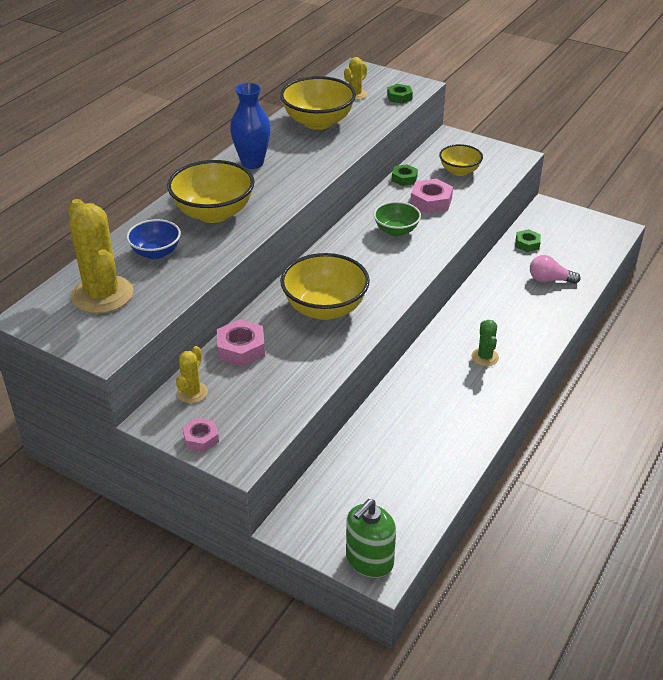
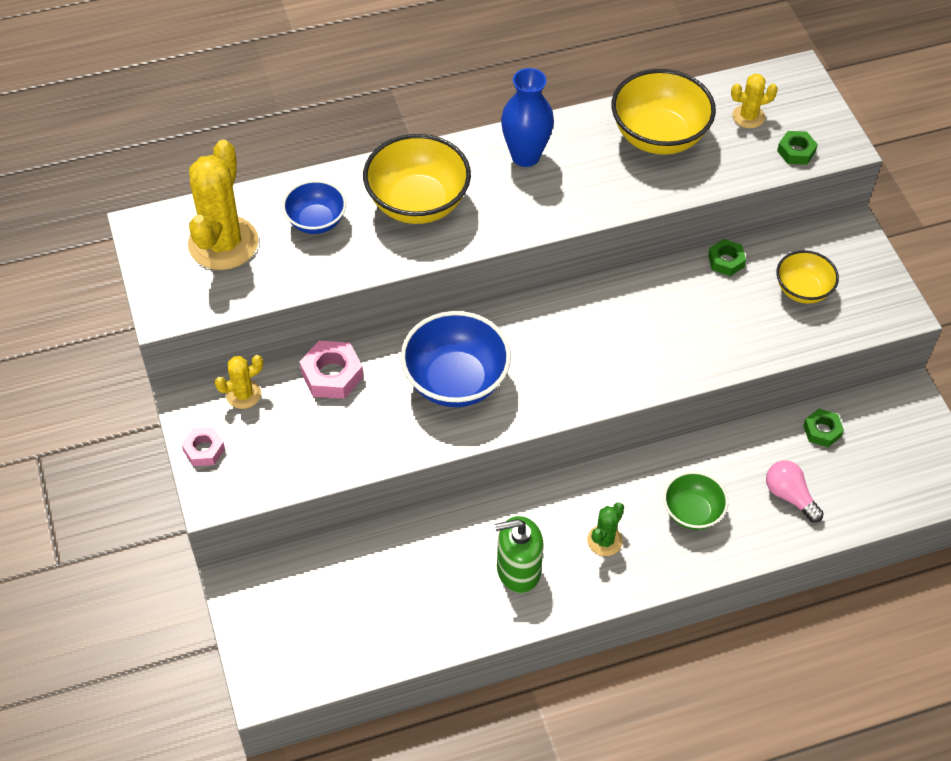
camera: 40 degrees right, 15 degrees up
(325, 308) = (455, 381): yellow bowl -> blue bowl
(369, 560) = (265, 669): green soap dispenser -> green soap dispenser (518, 570)
(396, 231) = (634, 329): green bowl -> green bowl (692, 512)
(431, 201) = (718, 314): pink nut -> none

